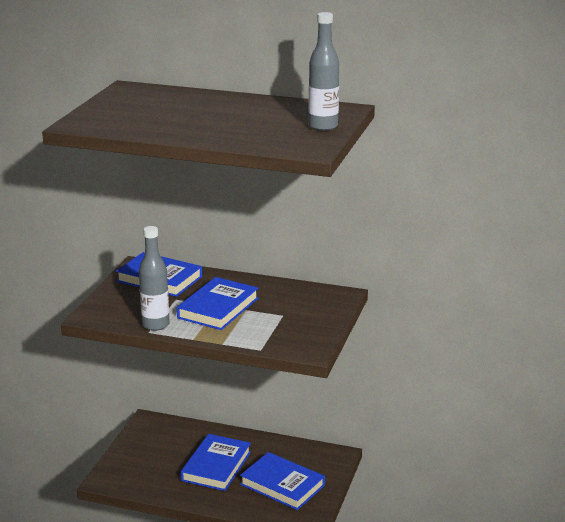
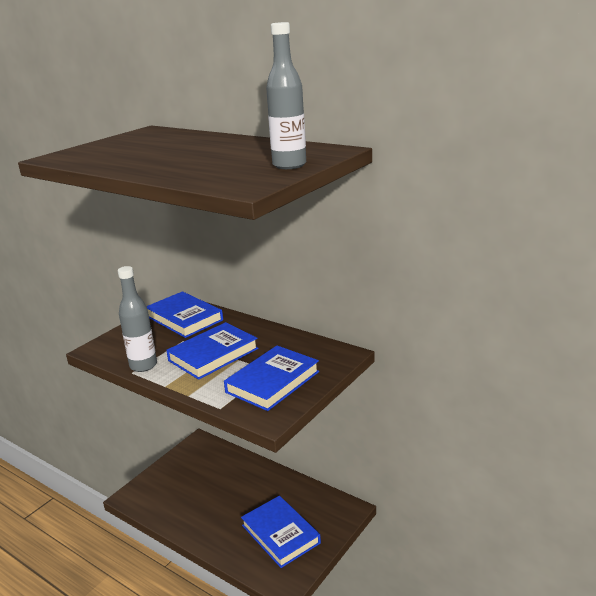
camera: 20 degrees right, 0 degrees up
(216, 466) = (231, 500): blue book -> blue book (273, 382)

